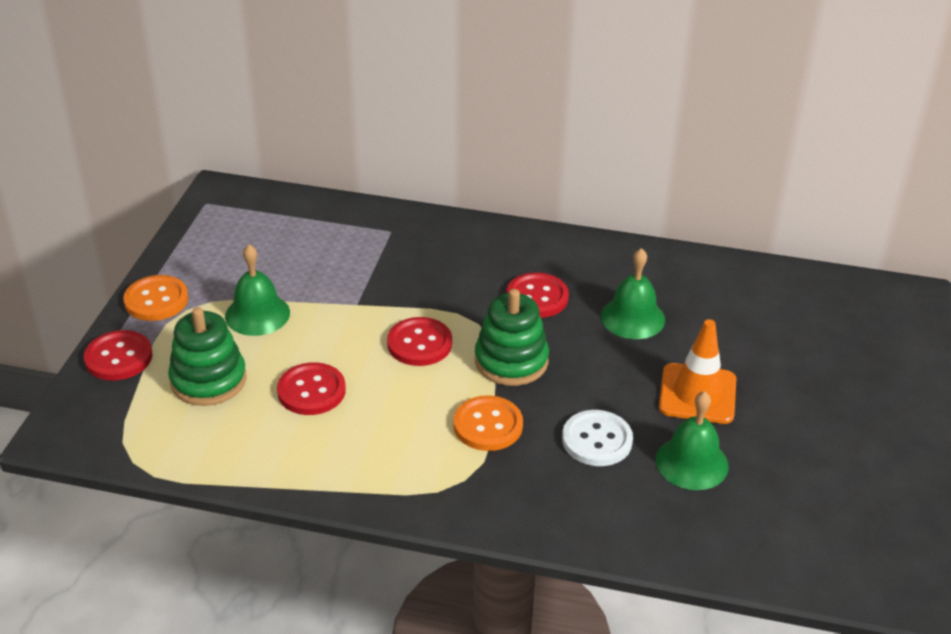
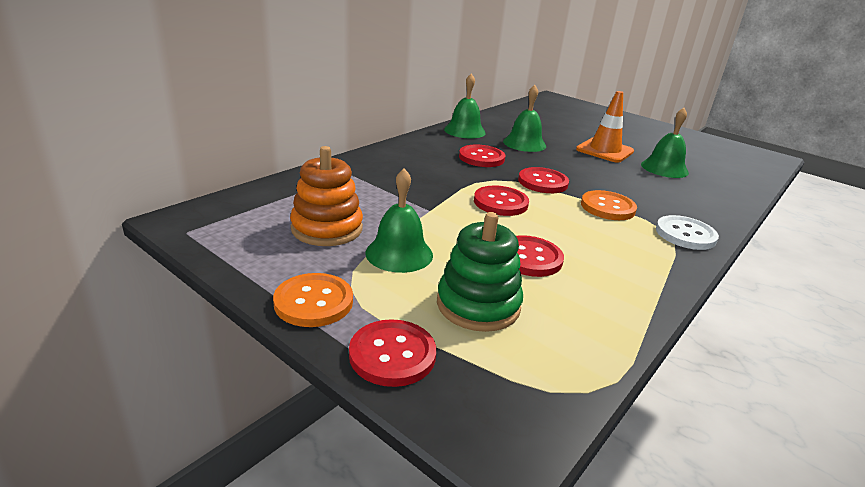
camera: 65 degrees left, 10 degrees down
(267, 262) = (327, 229): none -> orange stacking toy
(511, 361) = (542, 182): green stacking toy -> red button
(597, 440) = (636, 183): white button -> white button (685, 234)
(618, 259) = (464, 131): none -> green bell

